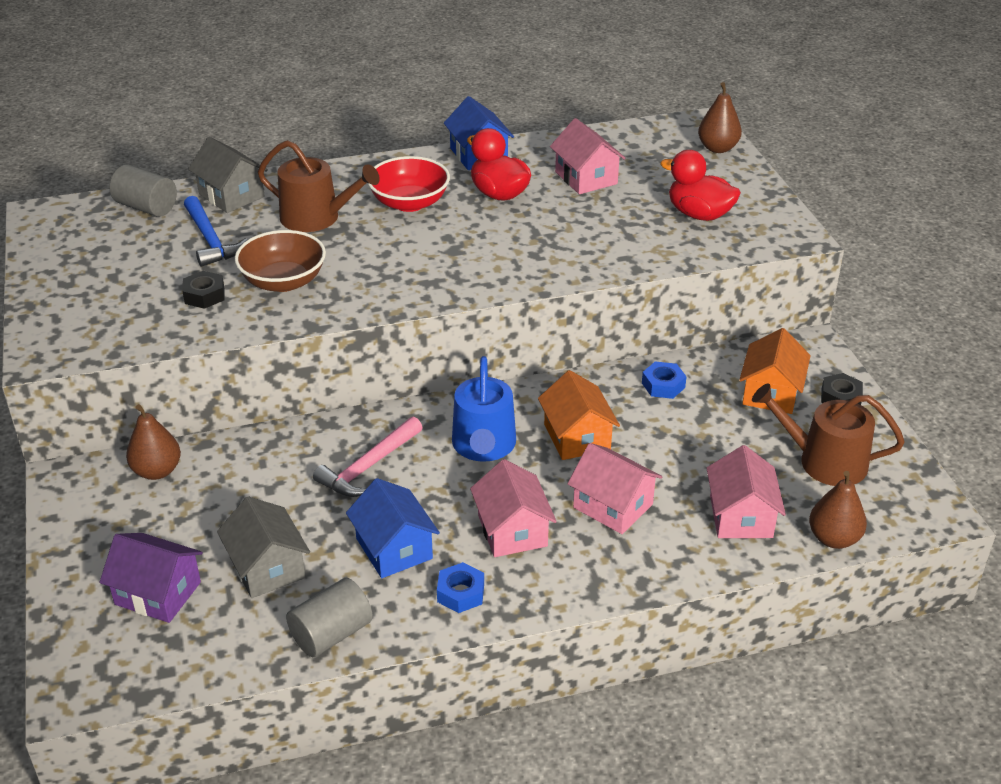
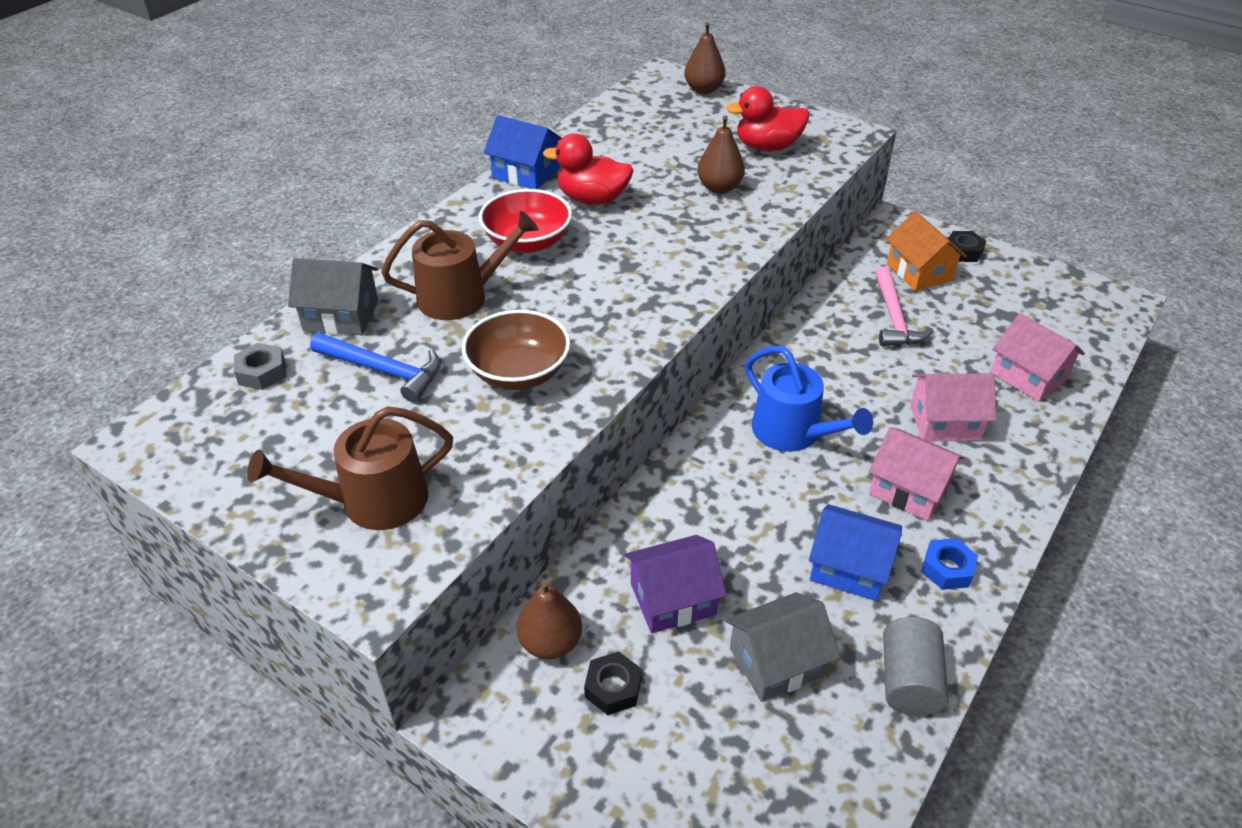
camera: 40 degrees left, 5 degrees up
(146, 207) = (262, 372): grey cylinder -> grey nut
(158, 593) = (719, 763): purple house -> purple house (673, 599)
(204, 295) = (460, 429): black nut -> black nut (613, 688)
(267, 567) = (777, 662): grey house -> grey house turned 45 degrees counterclockwise
(368, 466) = (730, 509): pink hammer -> pink hammer (894, 318)
(577, 437) = (846, 382): orange house -> none
(586, 178) = (642, 155): pink house -> none
(663, 385) = (846, 306): blue nut -> none
(824, 461) = (1017, 303): brown watering can -> brown watering can (373, 501)
(833, 538) = (1098, 356): brown pear -> brown pear (719, 188)

